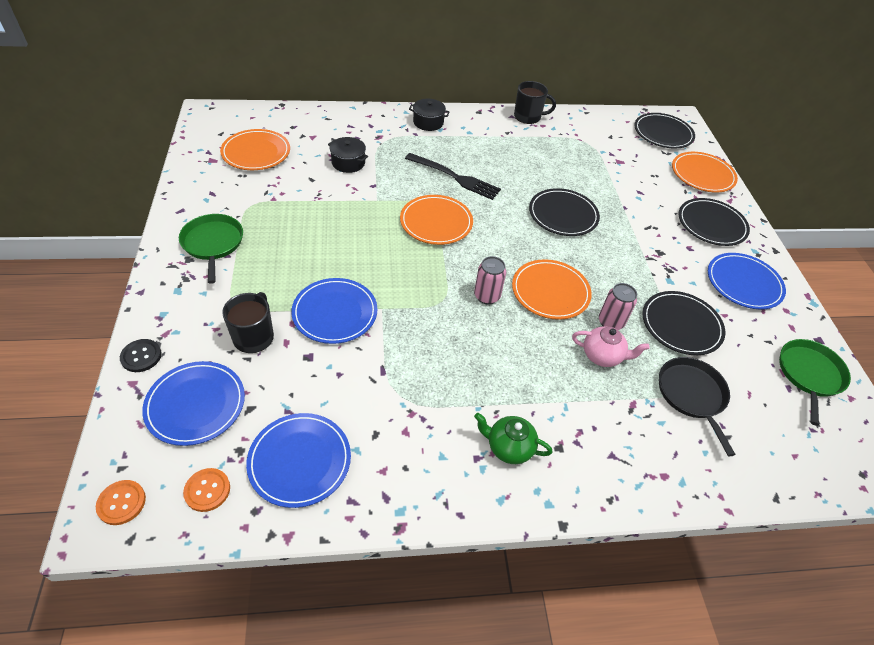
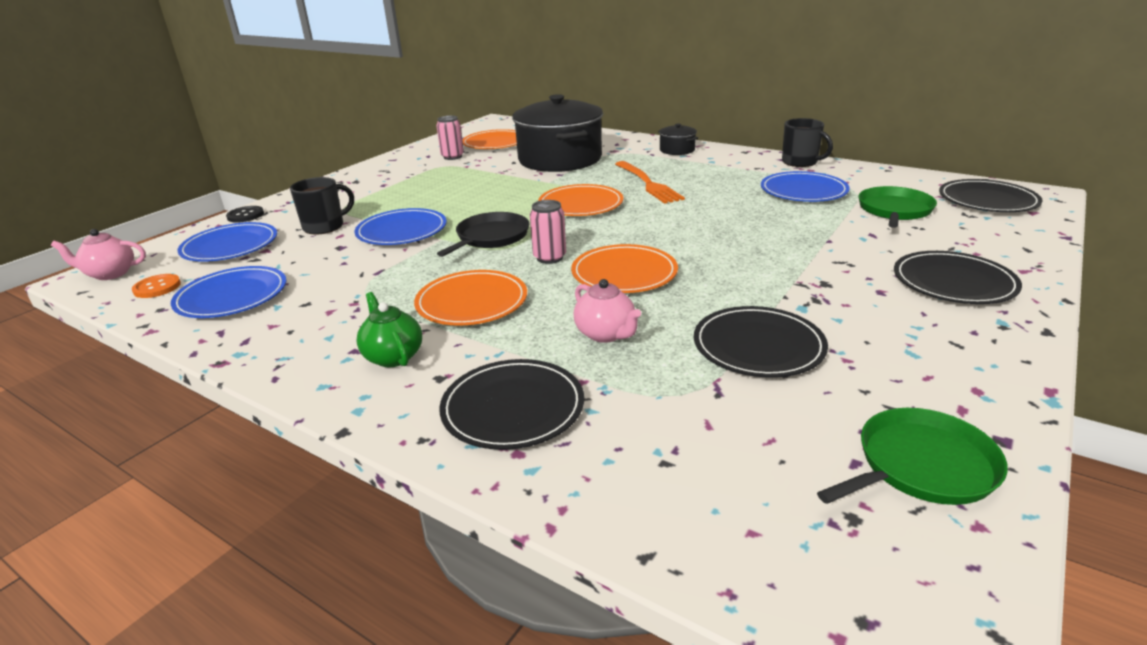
camera: 45 degrees right, 20 degrees down
(121, 503) = (110, 274): orange button -> pink teapot
(213, 244) = (384, 178): green pan -> green pan (894, 210)
(348, 163) = (560, 159): black pot -> black pot, size x2.36
(455, 177) = (648, 184): black fork -> orange fork
(563, 215) = (732, 229): black plate -> black plate (513, 408)
(610, 322) = (660, 314): pink can -> pink can (452, 157)
(692, 395) = (674, 406): black pan -> black pan (490, 237)
(702, 175) = (1006, 241): orange plate -> orange plate (472, 302)
(743, 283) = (930, 343): blue plate -> blue plate (803, 191)

